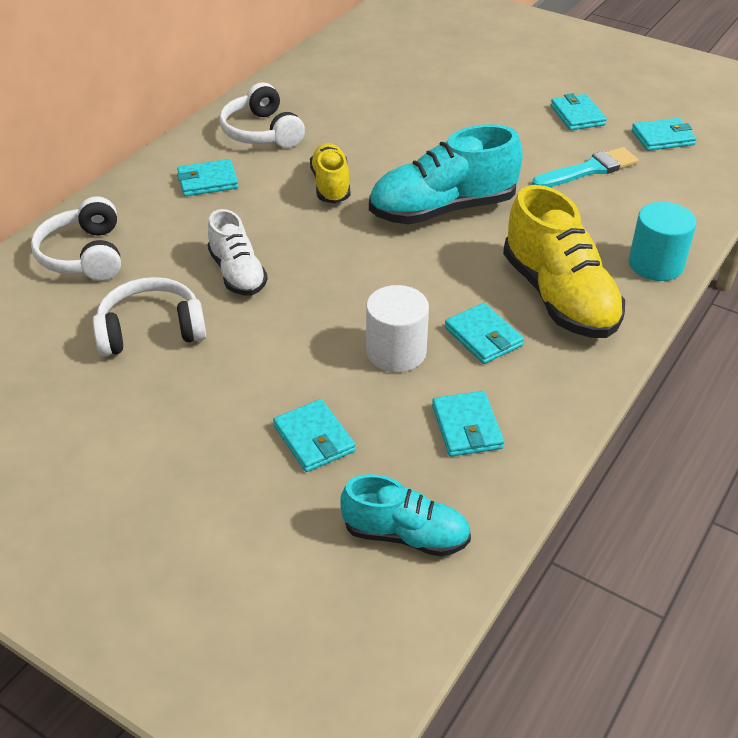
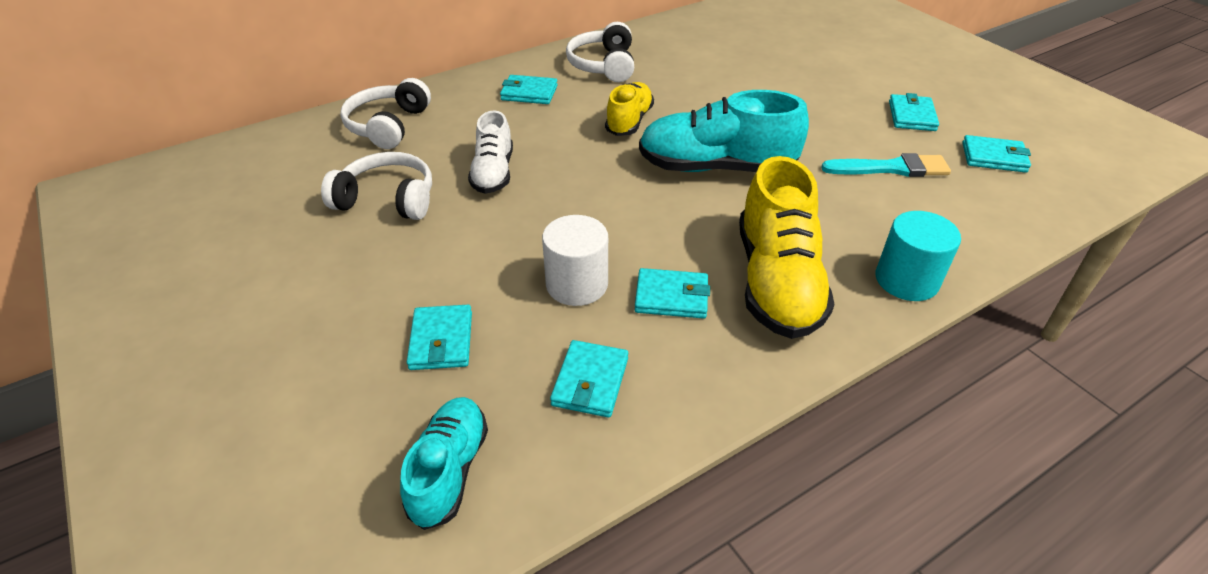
camera: 25 degrees right, 0 degrees up
(405, 535) = (449, 471): turquoise shoe -> turquoise shoe turned 120 degrees counterclockwise
(483, 337) = (671, 297): turquoise wallet -> turquoise wallet turned 75 degrees counterclockwise

